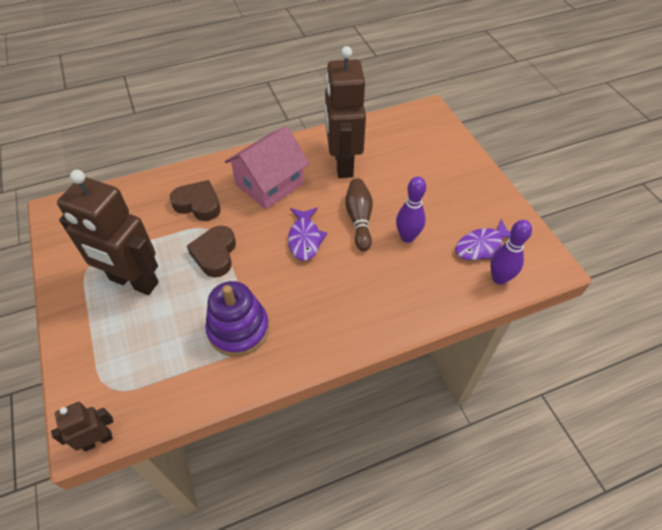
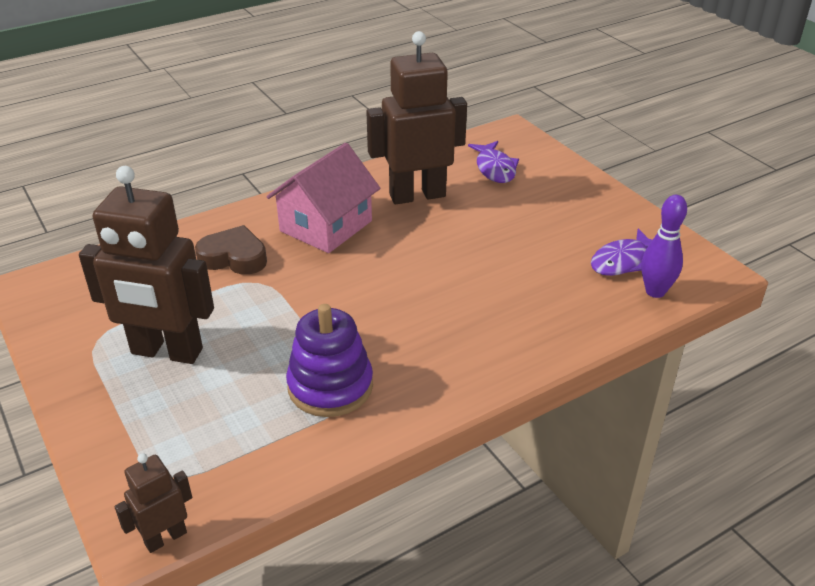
camera: 10 degrees left, 15 degrees down
(215, 254) = (273, 309): brown heart -> none
(305, 238) = (391, 278): purple fish -> purple fish (495, 168)
(342, 164) = (417, 195): brown robot -> brown robot turned 90 degrees clockwise
(359, 219) = (457, 251): brown bowling pin -> none
(407, 237) = (525, 262): purple bowling pin -> none

